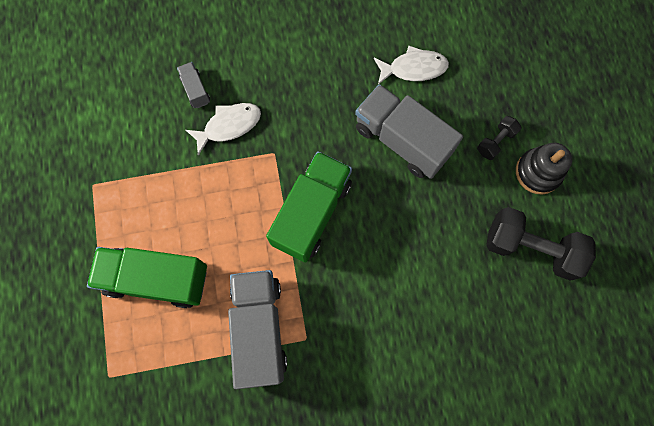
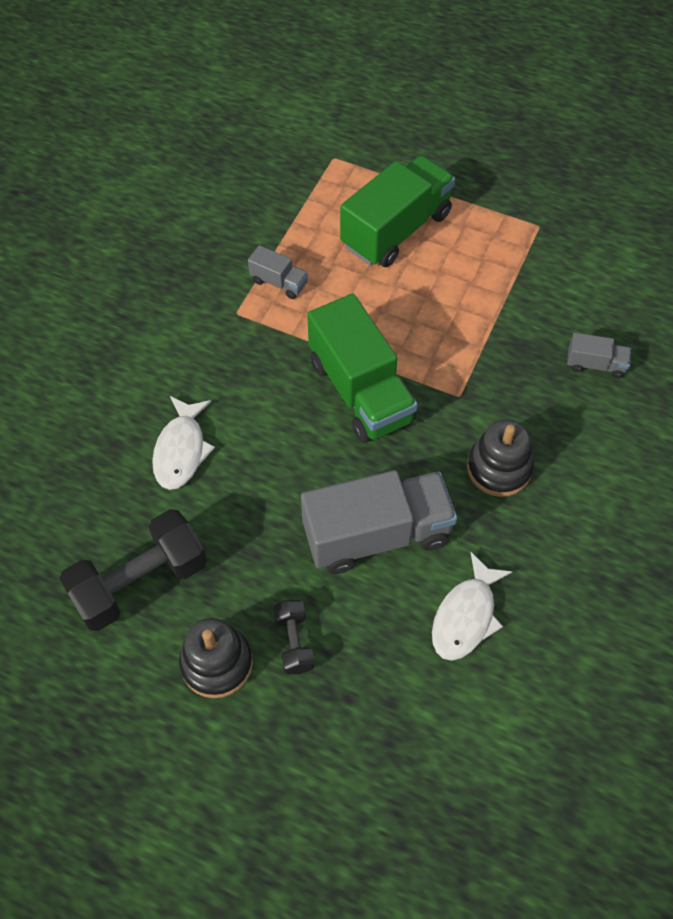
camera: 125 degrees right, 15 degrees down
(229, 126) = (525, 372): white fish -> white fish (181, 450)
(259, 329) = (279, 282): grey truck -> grey truck, size x0.46
(310, 102) = (499, 468): none -> black stacking toy

